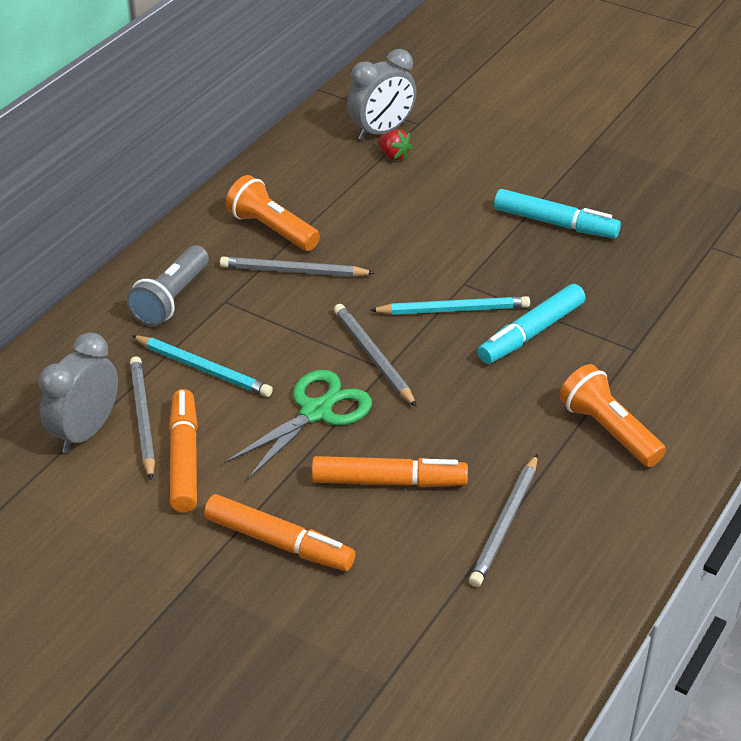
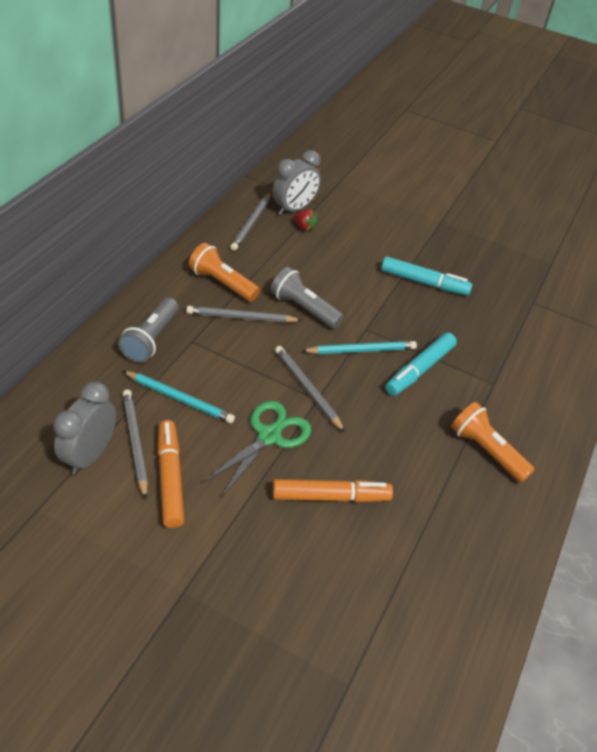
camera: 10 degrees left, 5 degrees up
(279, 542) = (251, 554): orange marker -> none
(380, 259) = (304, 308): none -> grey flashlight
(505, 523) = (422, 532): grey pencil -> grey pencil (251, 223)

